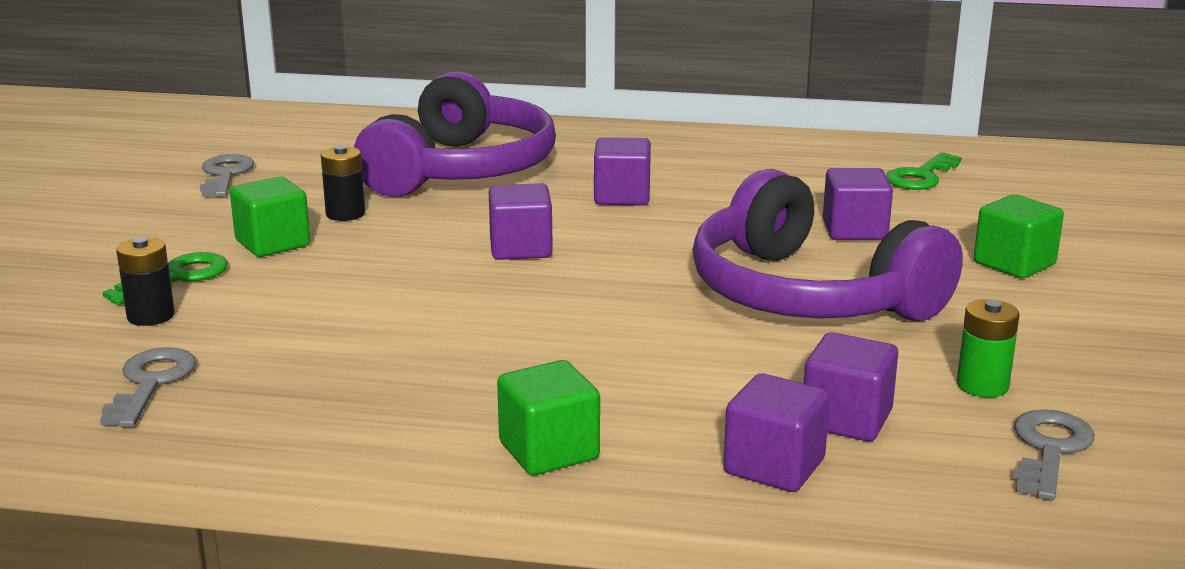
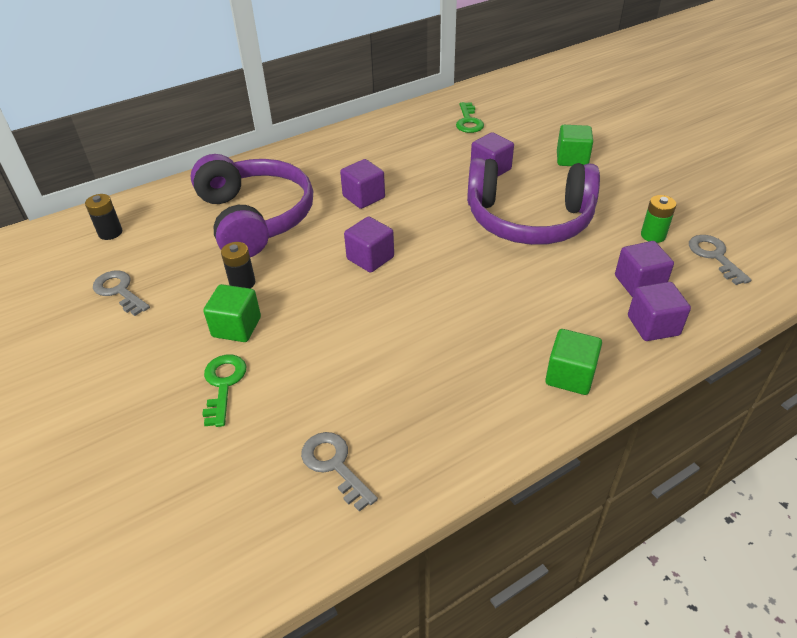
camera: 40 degrees left, 20 degrees up
(151, 316) = (255, 421): black battery -> black battery (110, 233)

